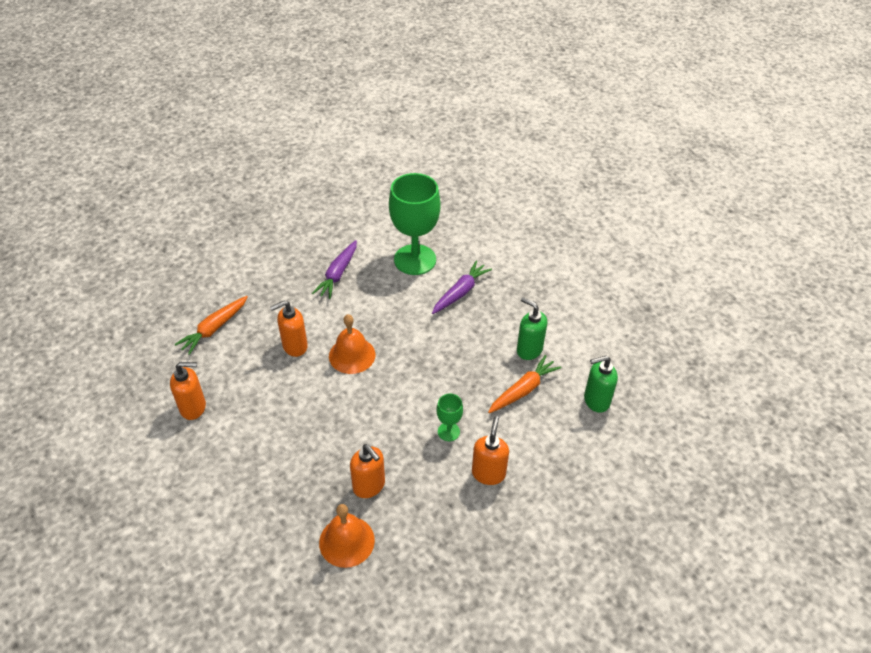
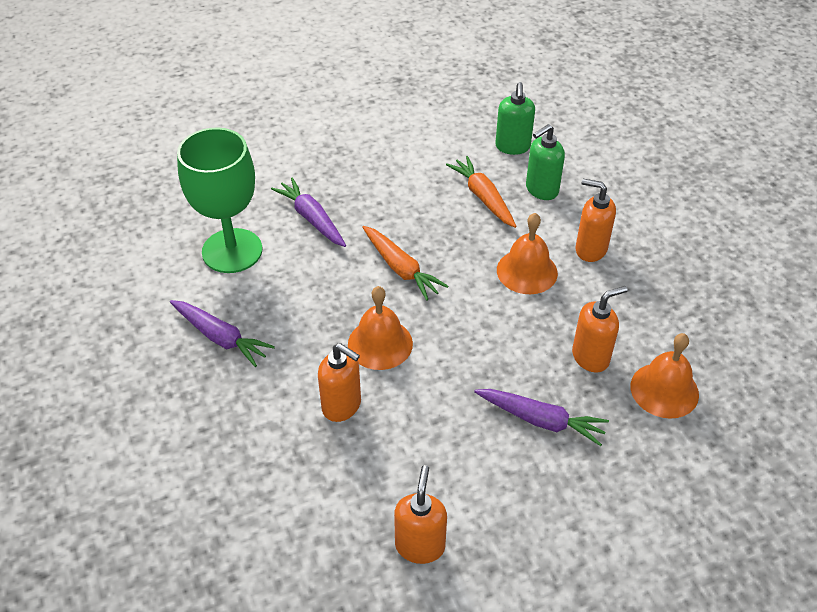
camera: 75 degrees left, 0 degrees up
(214, 328) = (268, 506): orange carrot -> orange carrot (401, 268)
(294, 346) = (342, 406): orange soap dispenser -> orange soap dispenser turned 45 degrees counterclockwise
(302, 460) = (541, 420): none -> purple carrot
(448, 431) = (527, 271): green goblet -> orange bell
(529, 350) = (426, 180): green soap dispenser -> green soap dispenser (541, 190)

